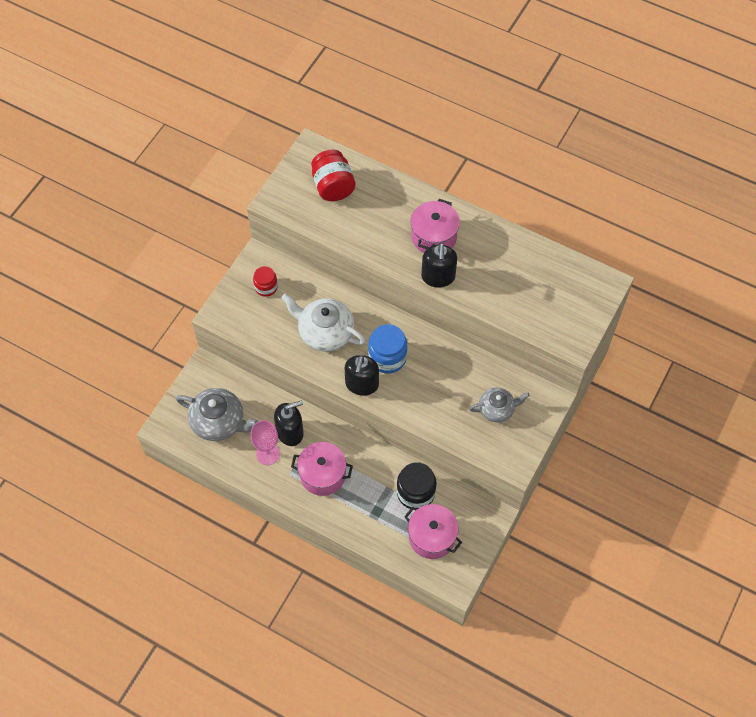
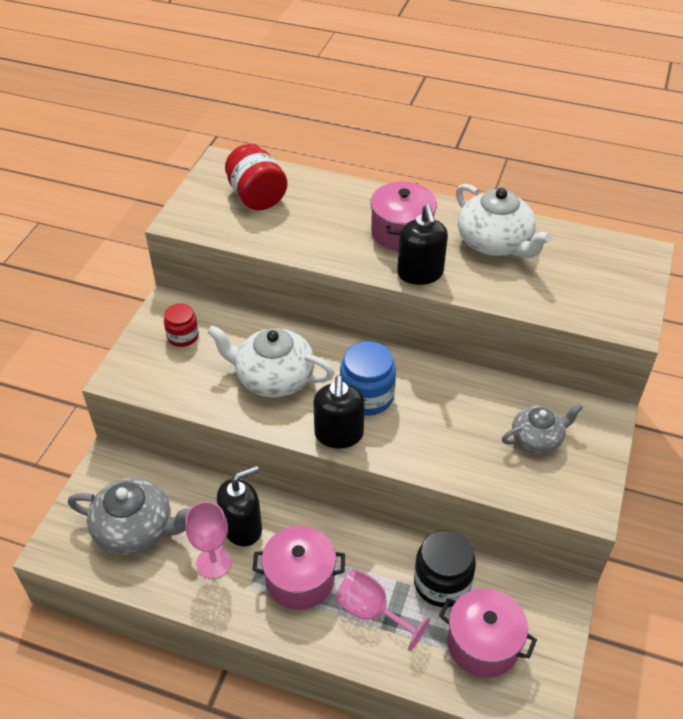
camera: 10 degrees left, 15 degrees down
(365, 504) = (371, 612): none -> pink goblet
(500, 257) = (495, 243): none -> white teapot

